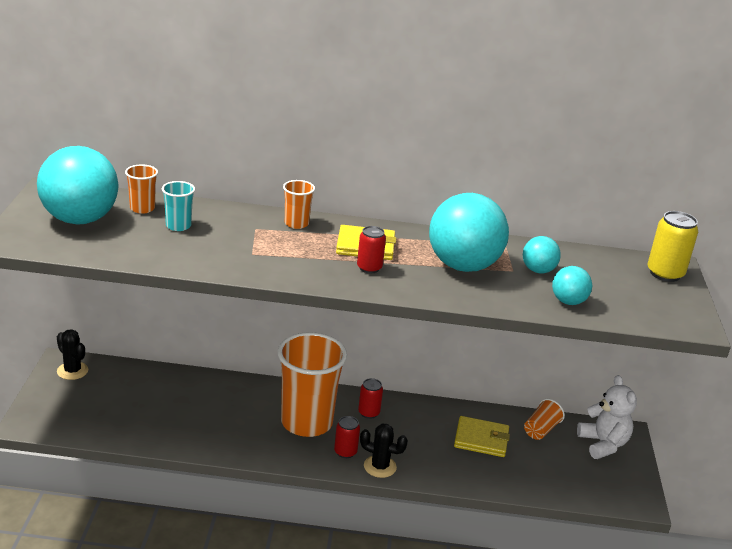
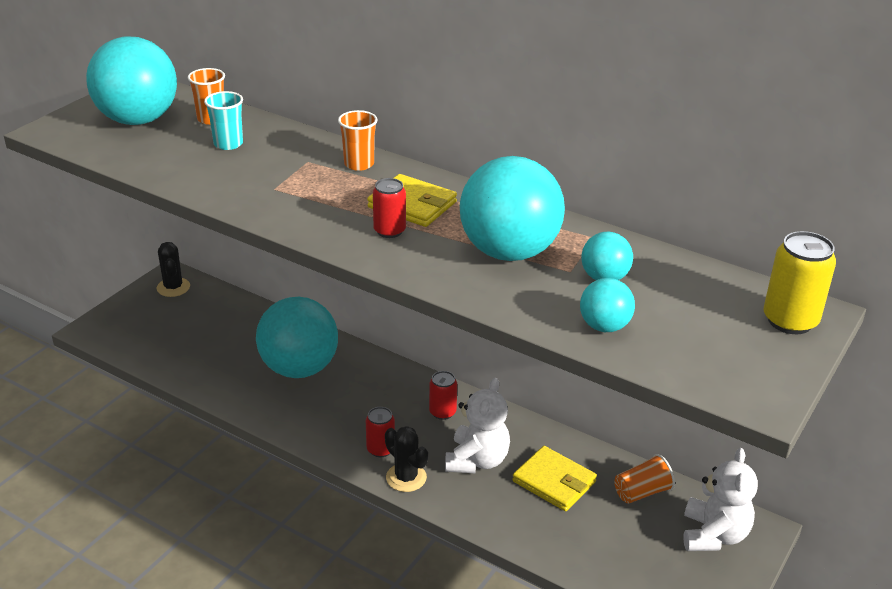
camera: 30 degrees right, 5 degrees up
(234, 409) = (299, 368): none -> turquoise ball
(306, 422) = (364, 404): orange cup -> none
(419, 440) = (477, 460): none -> white teddy bear

